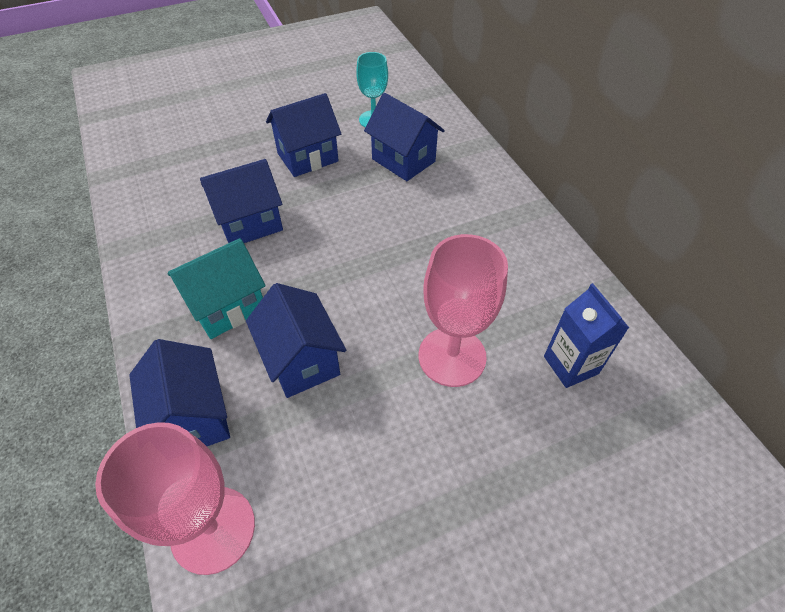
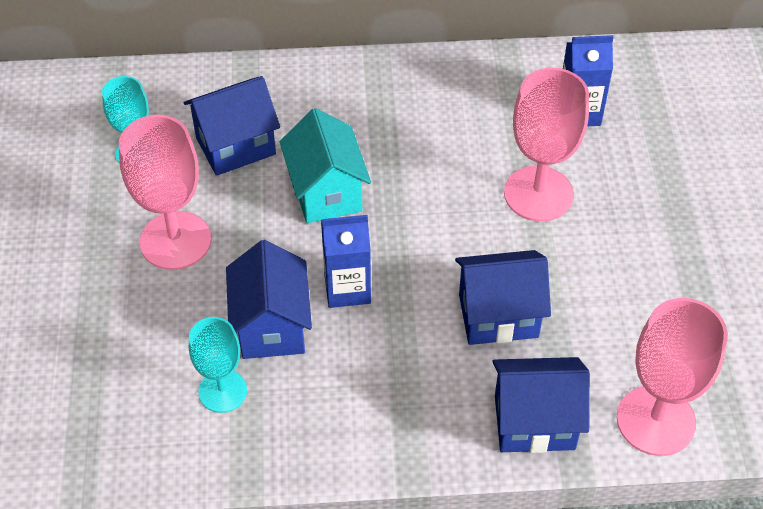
camera: 70 degrees left, 0 degrees up
(188, 215) = (222, 391): none -> turquoise goblet
(227, 307) = (399, 370): turquoise house -> turquoise house (326, 192)
(297, 255) = (347, 288): none -> blue carton
(308, 157) = (175, 240): blue house -> pink goblet

